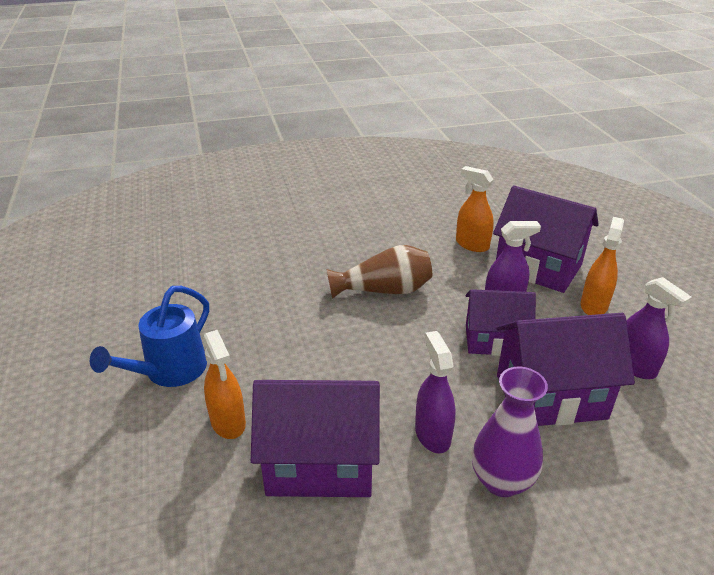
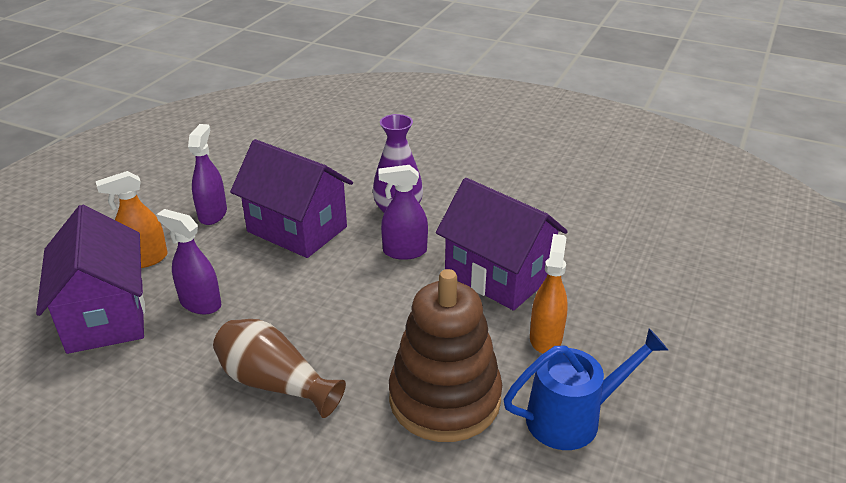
camera: 140 degrees left, 0 degrees up
(270, 337) = (445, 398): none -> brown stacking toy
(432, 434) = (404, 251): purple spray bottle -> purple spray bottle turned 60 degrees clockwise
(472, 244) = (101, 383): orange spray bottle -> none
(494, 340) = (265, 280): purple house -> none

